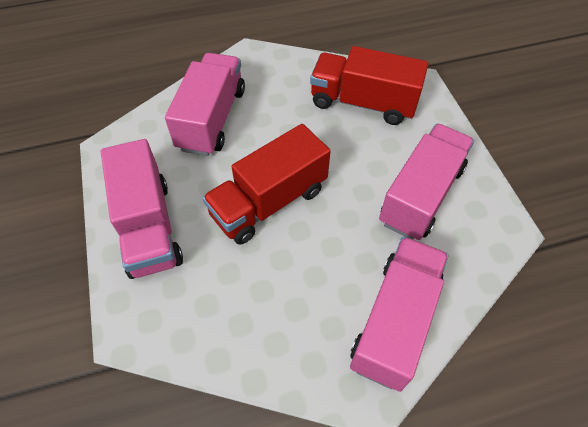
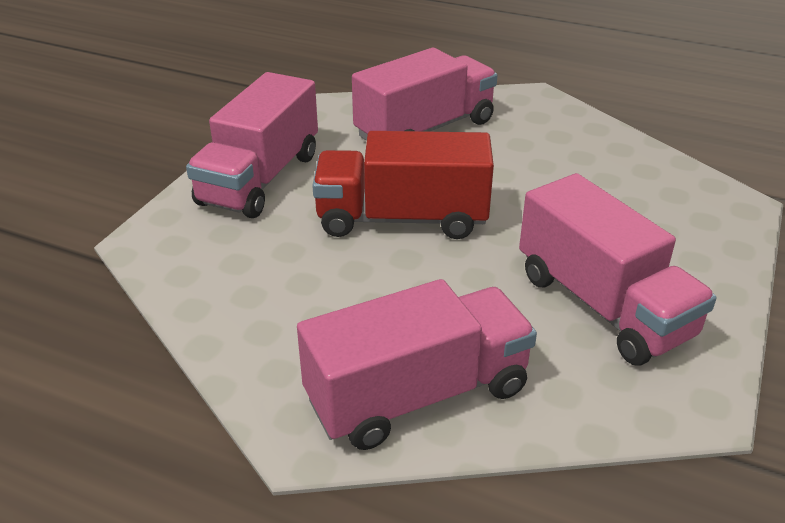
camera: 40 degrees right, 20 degrees down
(363, 103) = (628, 190): red truck -> none
(421, 195) = (603, 305): pink truck -> pink truck turned 75 degrees clockwise

